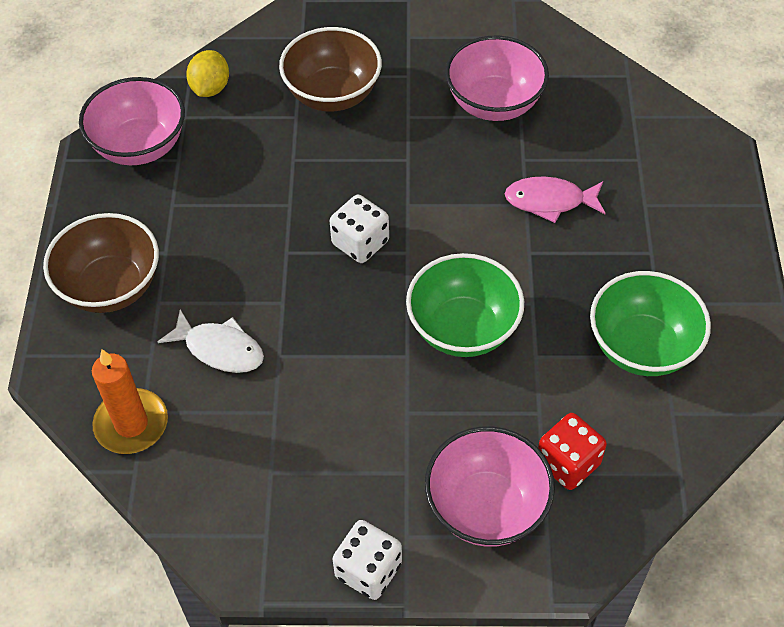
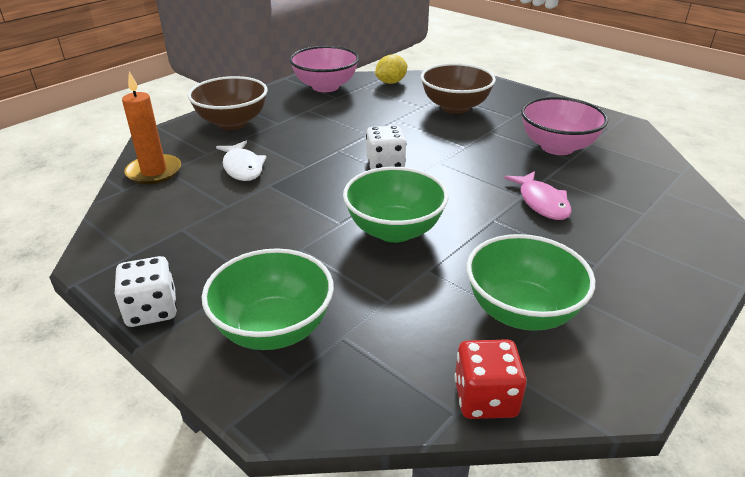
camera: 40 degrees right, 20 degrees down
(486, 507) = (273, 329): pink bowl -> green bowl
(549, 201) = (541, 202): pink fish -> pink fish turned 150 degrees counterclockwise
(568, 463) = (368, 343): red dice -> red dice (485, 398)

